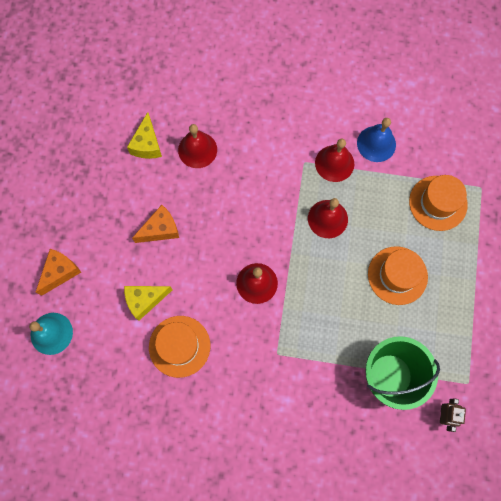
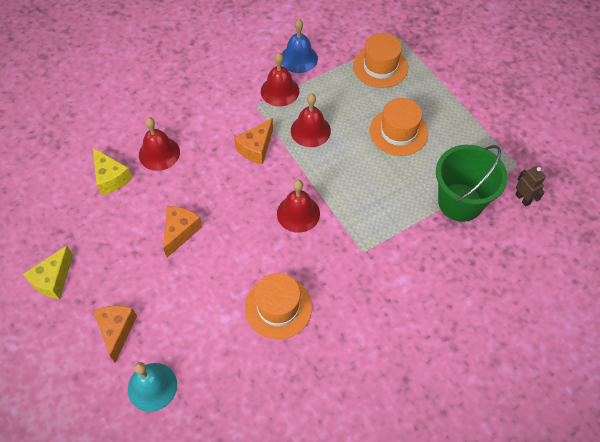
camera: 40 degrees left, 15 degrees down
(145, 300) = (216, 295): yellow cheese -> yellow cheese (53, 280)
(272, 201) = (256, 148): none -> orange cheese

